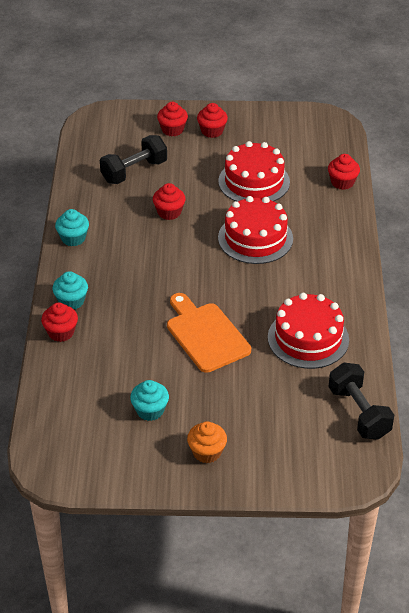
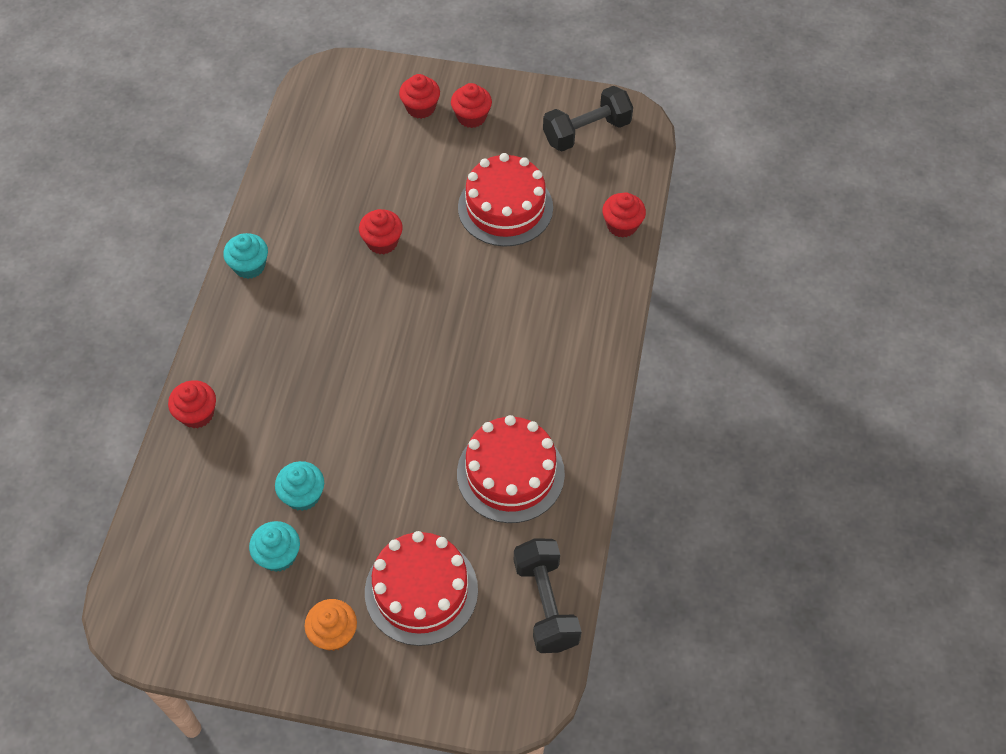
camera: 10 degrees right, 15 degrees up
(71, 301) = (222, 366): turquoise cupcake -> turquoise cupcake (303, 495)
(134, 171) = (354, 169): black dumbbell -> black dumbbell (586, 132)
(206, 335) = (380, 446): orange cutting board -> none
(255, 238) = (483, 300): red cake -> red cake (421, 590)

